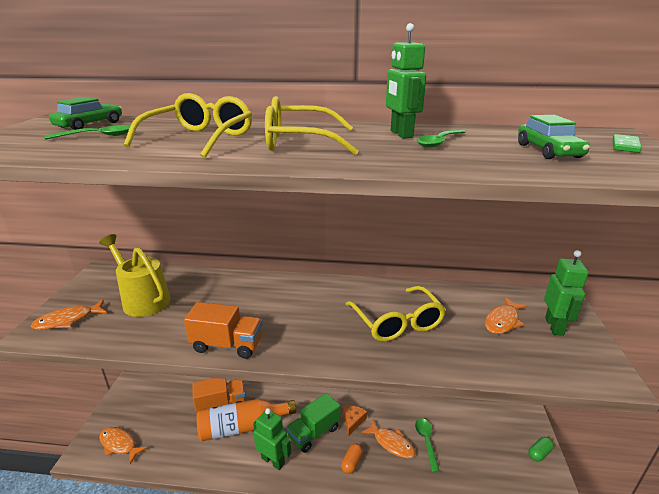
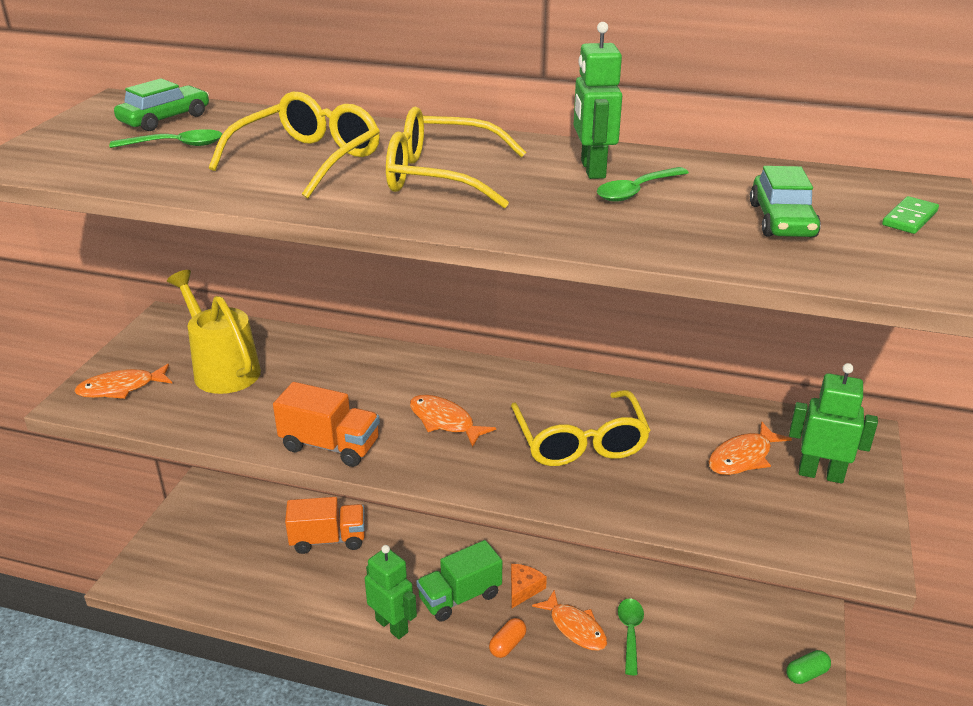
camera: 10 degrees right, 5 degrees up
(119, 444) = (178, 574): orange fish -> orange fish (445, 421)
(243, 427) = (355, 574): orange bottle -> none
(554, 326) = (820, 474): green robot -> green robot turned 90 degrees counterclockwise

